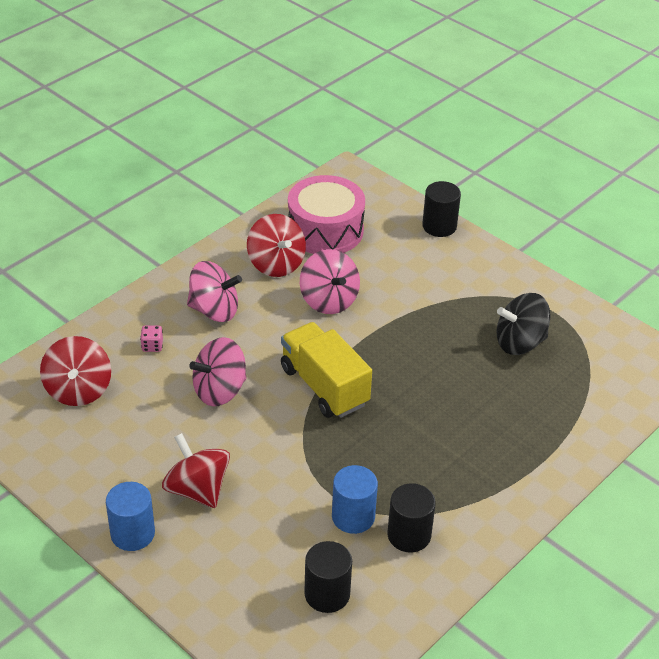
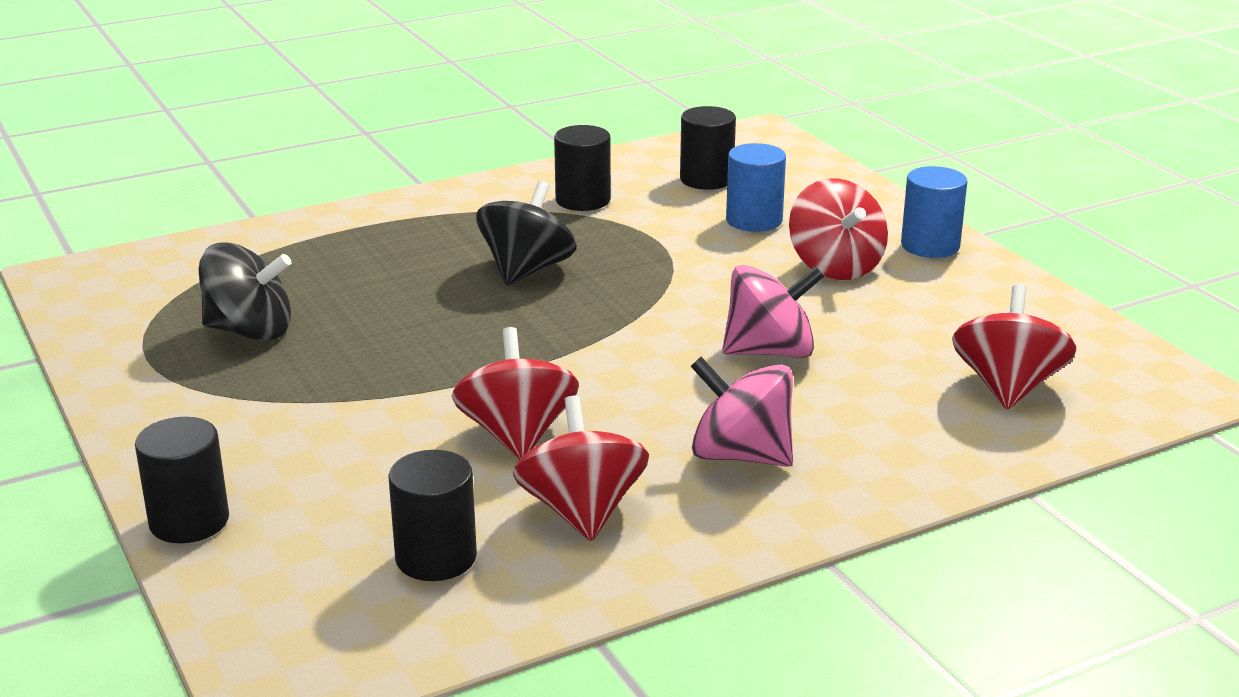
camera: 160 degrees left, 15 degrees down
(152, 346) = (871, 423): pink dice -> none
(324, 386) = (601, 331): yellow truck -> none
(325, 230) = (436, 557): pink drum -> black cylinder
(329, 300) = (517, 435): pink spinning top -> red spinning top
(353, 516) = (641, 220): blue cylinder -> blue cylinder (754, 220)
(400, 436) = (527, 270): none -> black spinning top

